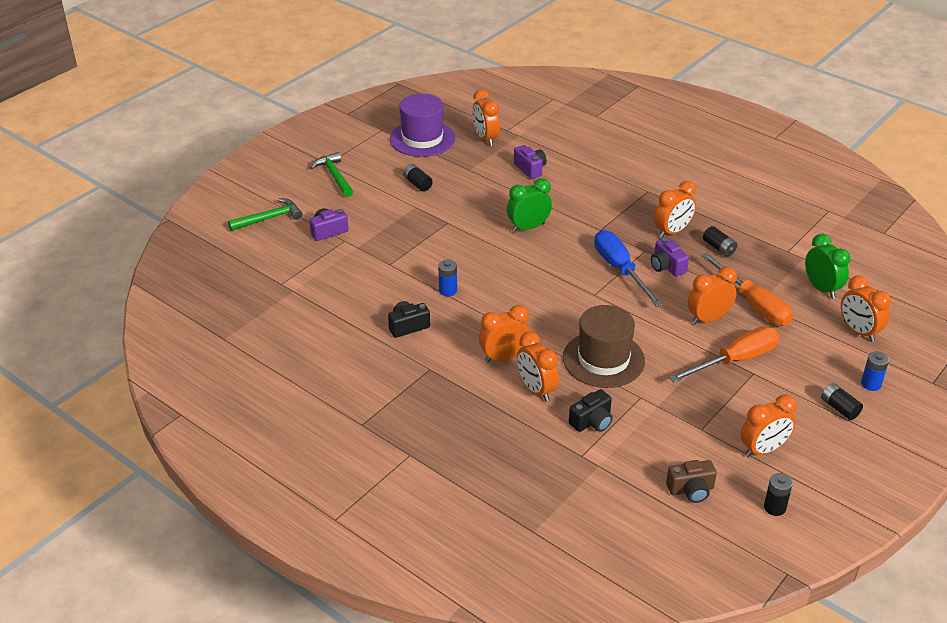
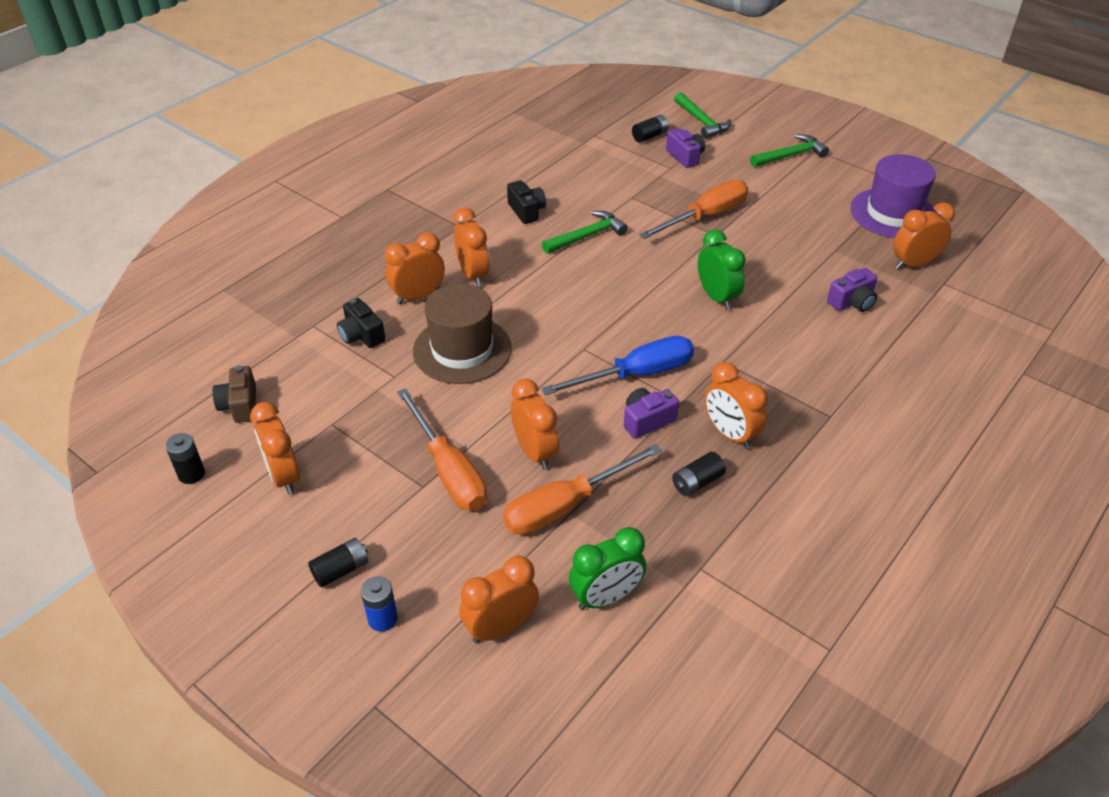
camera: 90 degrees right, 5 degrees up
(417, 184) = (791, 212): black battery -> black battery (649, 136)
(422, 226) = (705, 217): none -> orange screwdriver
(448, 290) = (587, 236): blue battery -> green hammer

